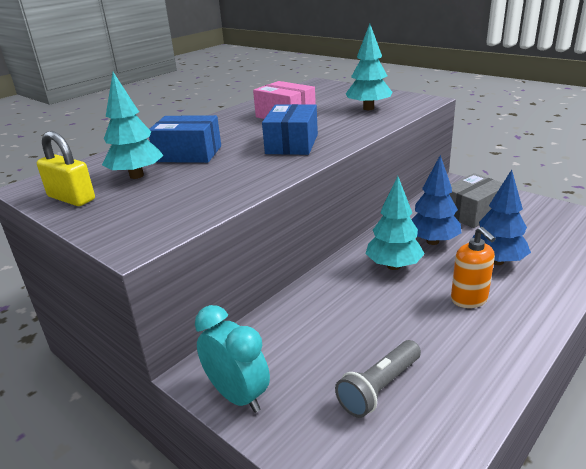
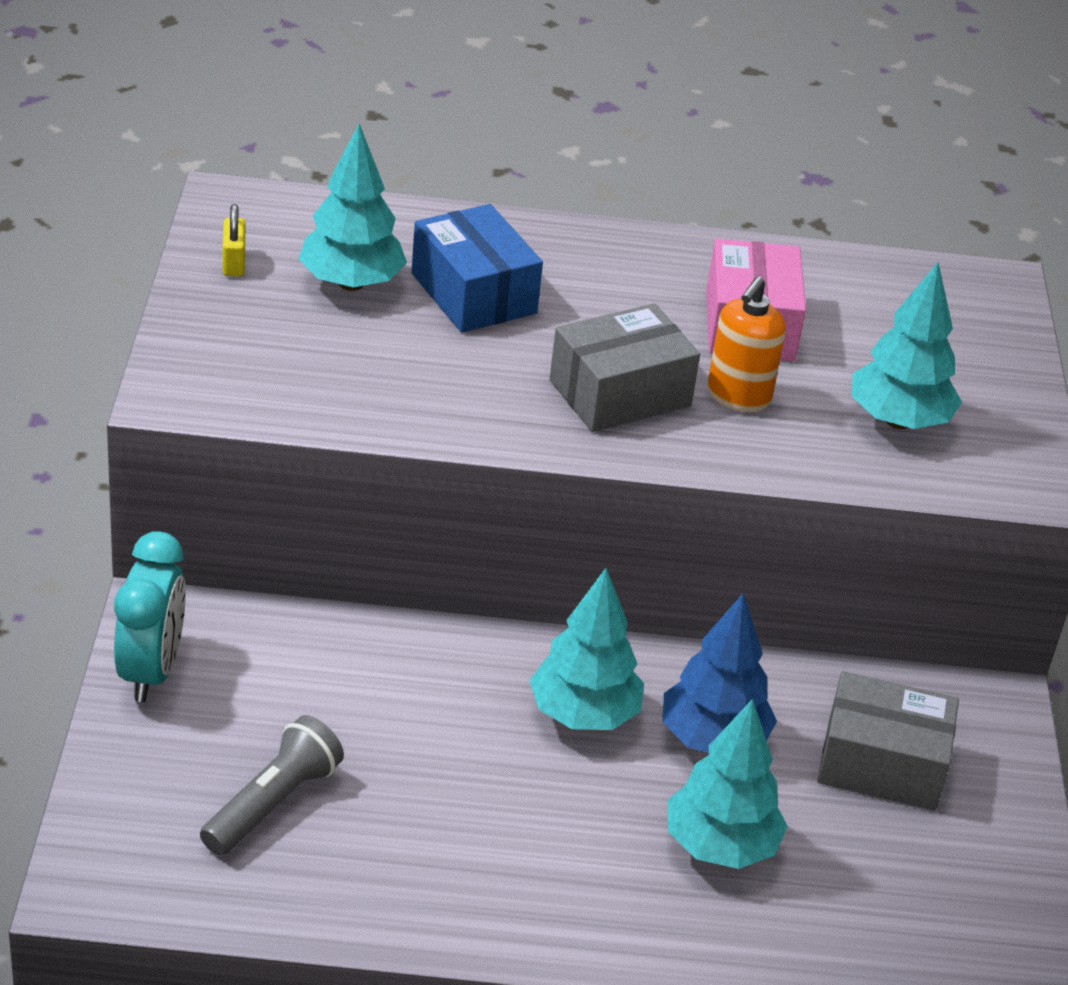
camera: 45 degrees right, 10 degrees up
(71, 198) = (233, 263): yellow padlock -> yellow padlock, size x0.57
(292, 144) = (620, 393): blue box -> grey box
(379, 388) = (273, 803): grey flashlight -> grey flashlight turned 120 degrees clockwise
(469, 299) = (565, 840): orange soap dispenser -> orange soap dispenser (738, 396)
(496, 261) = (720, 846): blue tree -> turquoise tree

